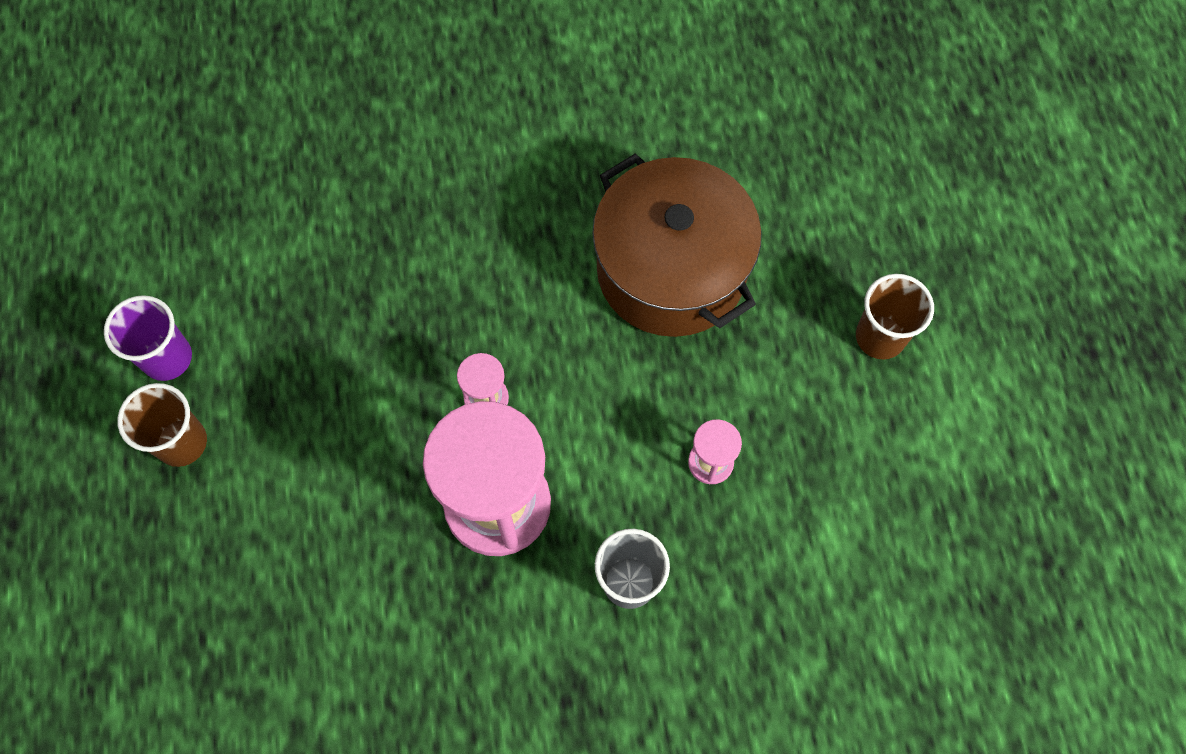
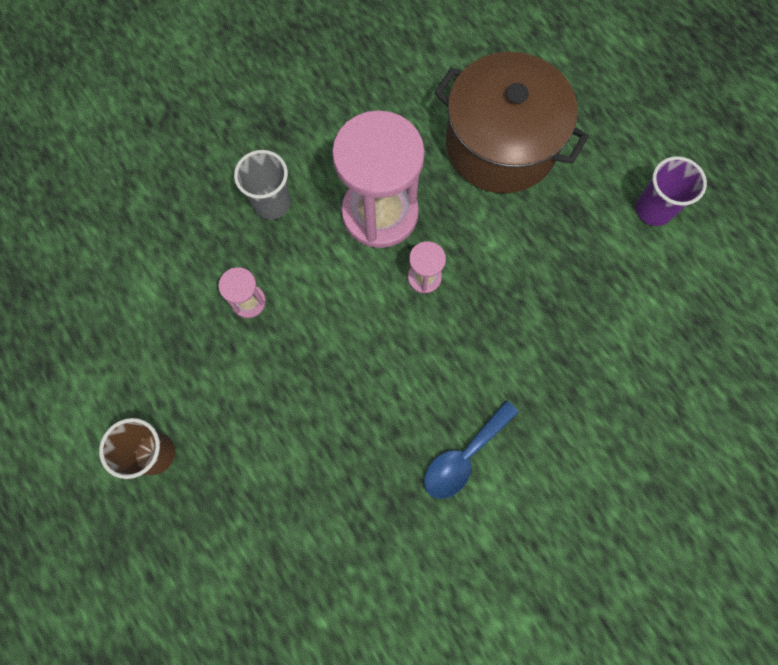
camera: 155 degrees right, 5 degrees up
(182, 442) = (604, 163): brown cup -> none
(546, 194) = (464, 456): none -> blue spoon
(671, 270) = (337, 436): brown pot -> brown pot (501, 144)

